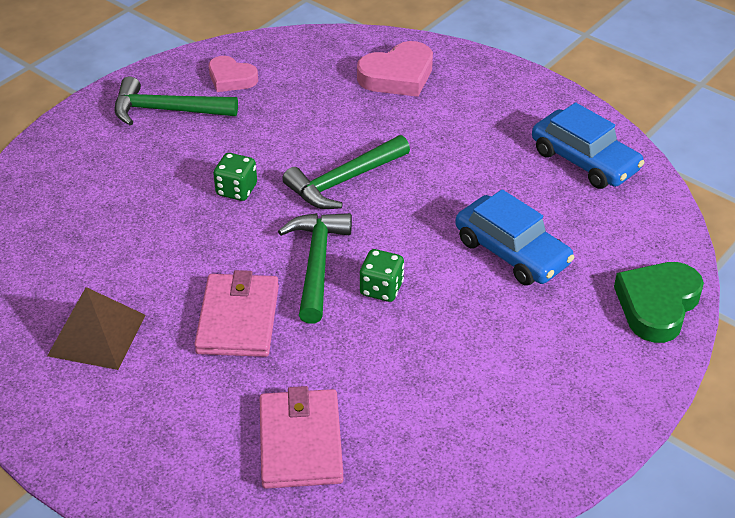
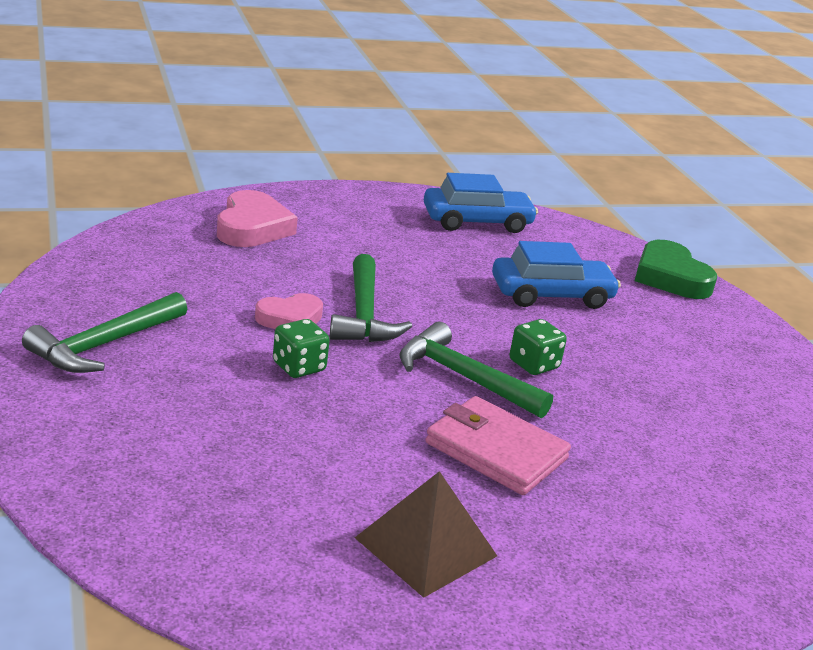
camera: 60 degrees left, 15 degrees down
(231, 78) = (114, 292): pink heart -> pink heart (290, 319)
(300, 442) = (698, 492): pink wallet -> none

